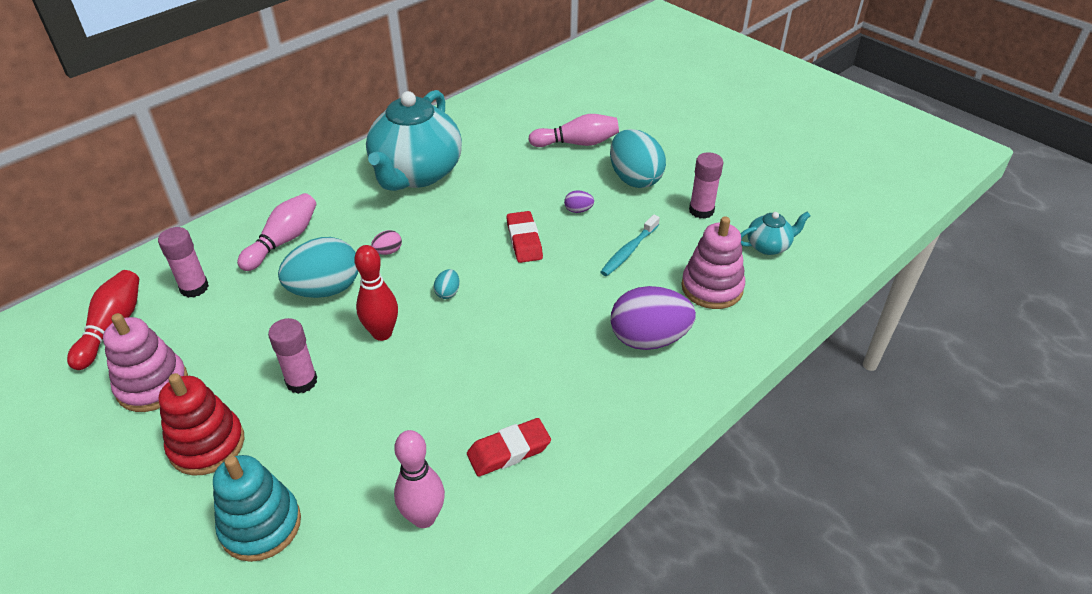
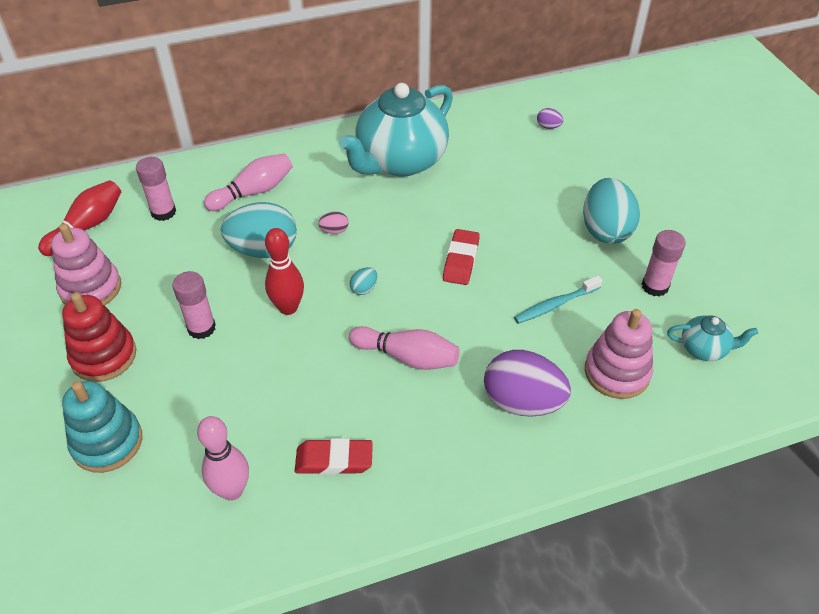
camera: 25 degrees right, 5 degrees up
(577, 143) = (569, 174): pink bowling pin -> pink bowling pin (407, 357)
(578, 210) = (530, 246): purple egg -> purple egg (548, 127)

